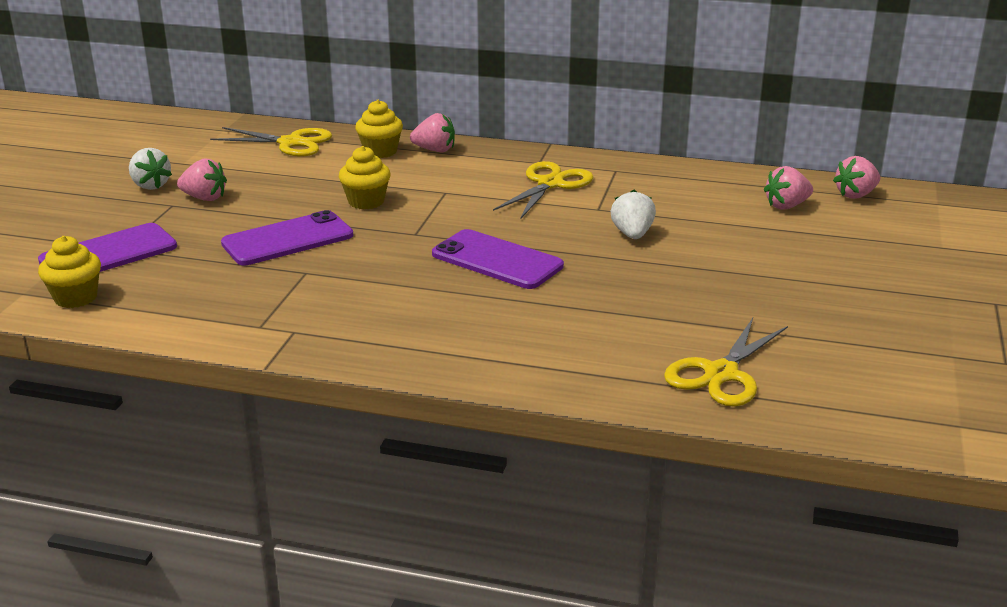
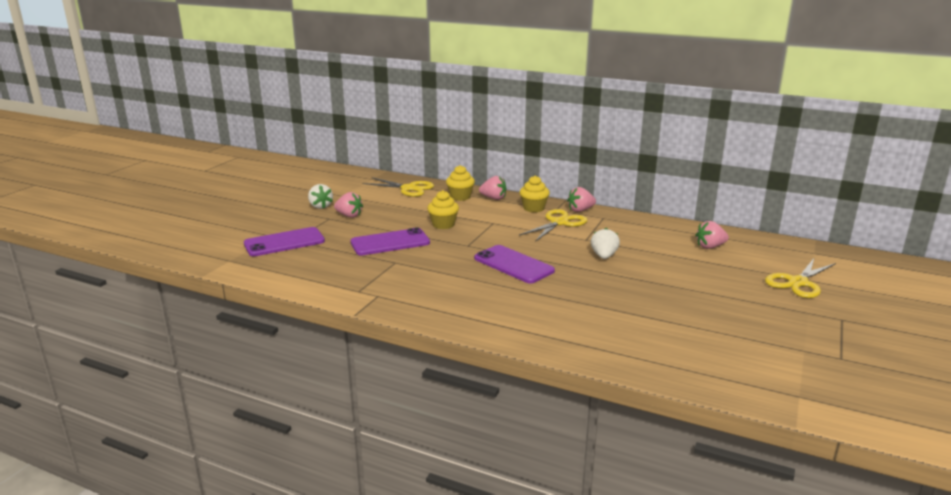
camera: 10 degrees right, 5 degrees down
(76, 298) = (258, 265): yellow cupcake -> yellow cupcake (533, 208)
(721, 374) = (640, 346): yellow scissors -> yellow scissors (798, 282)
(856, 195) = (758, 243): pink strawberry -> pink strawberry (580, 210)

